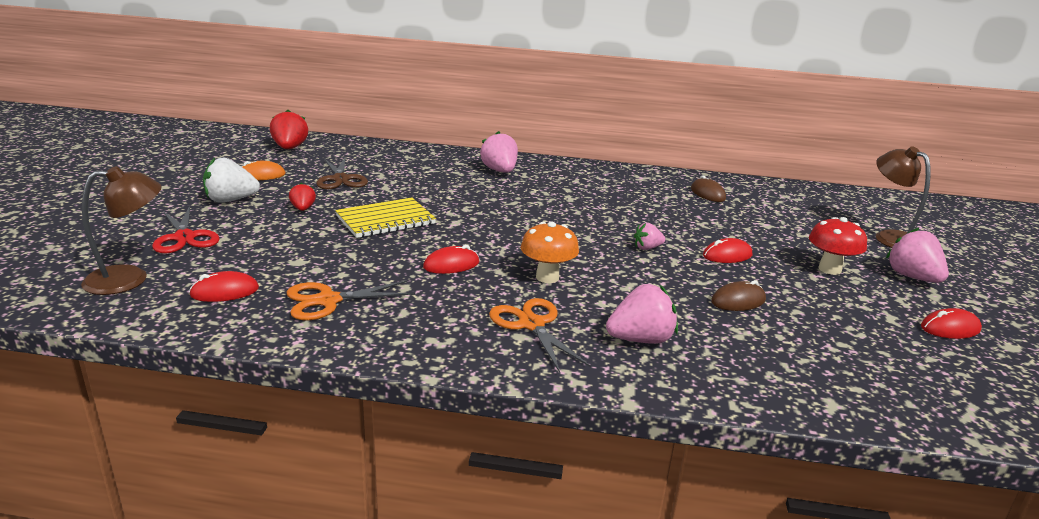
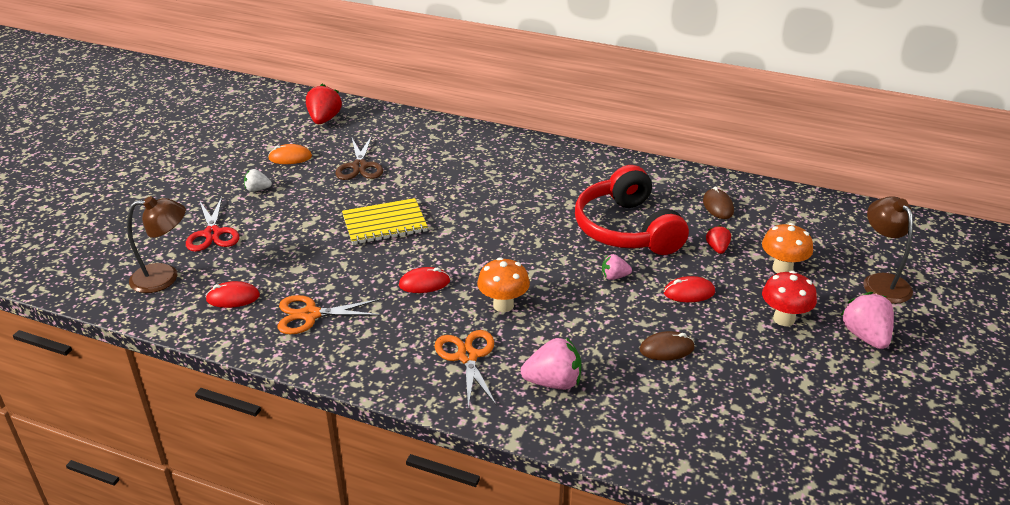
camera: 15 degrees right, 10 degrees up
(230, 200) = (257, 189): white strawberry -> white strawberry, size x0.57
(303, 209) = (316, 204): red strawberry -> red strawberry (717, 248)
(500, 171) = (515, 162): pink strawberry -> none
(636, 213) = (627, 229): none -> red headphones
(798, 233) = (782, 269): none -> orange mushroom
(950, 328) = (856, 401): red mouse -> none

